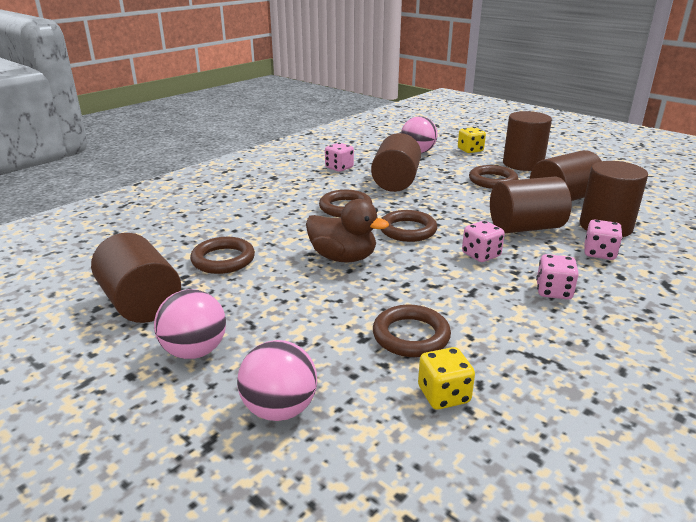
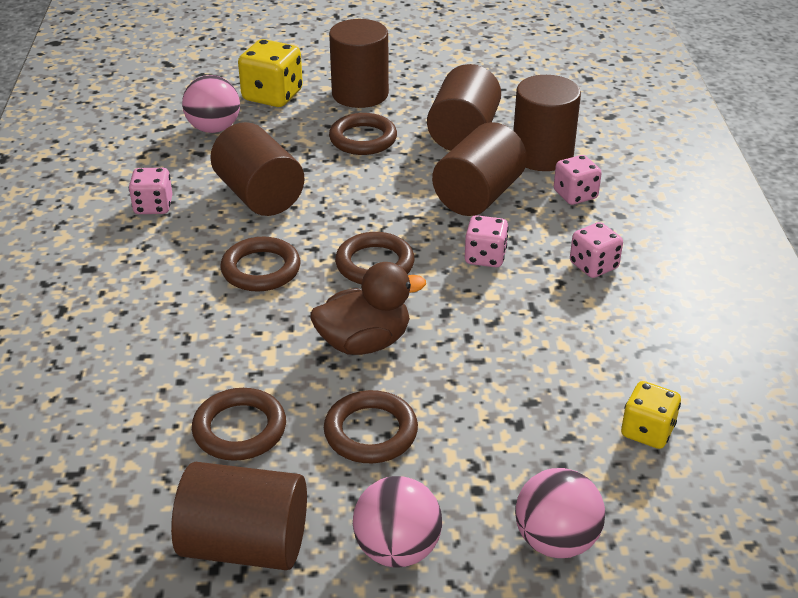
camera: 45 degrees left, 10 degrees up
(411, 336) = (550, 392): brown ring -> brown ring (371, 432)
(470, 150) = (272, 96): yellow dice -> yellow dice, size x1.57

